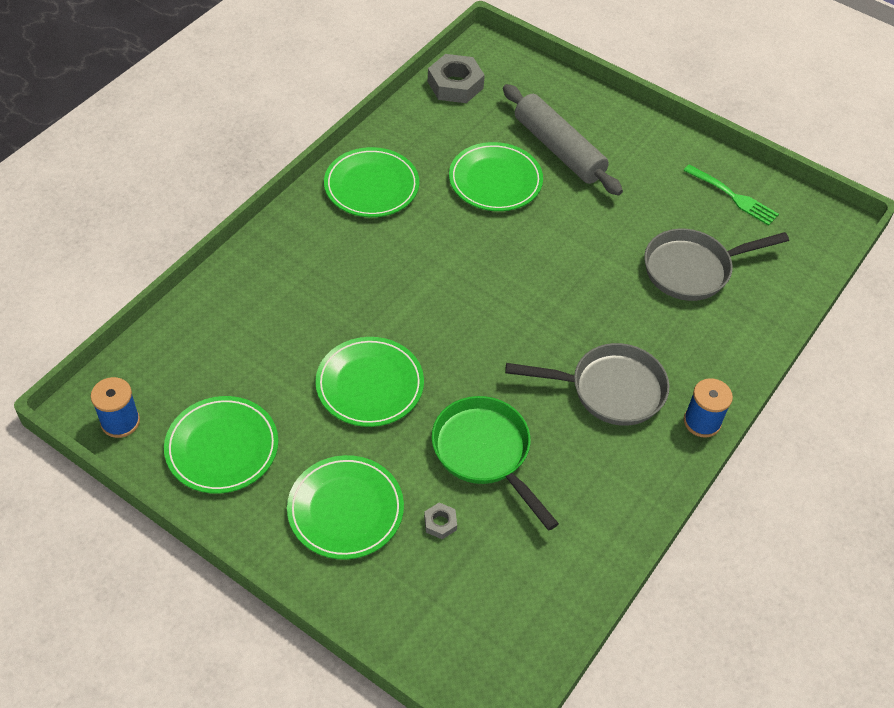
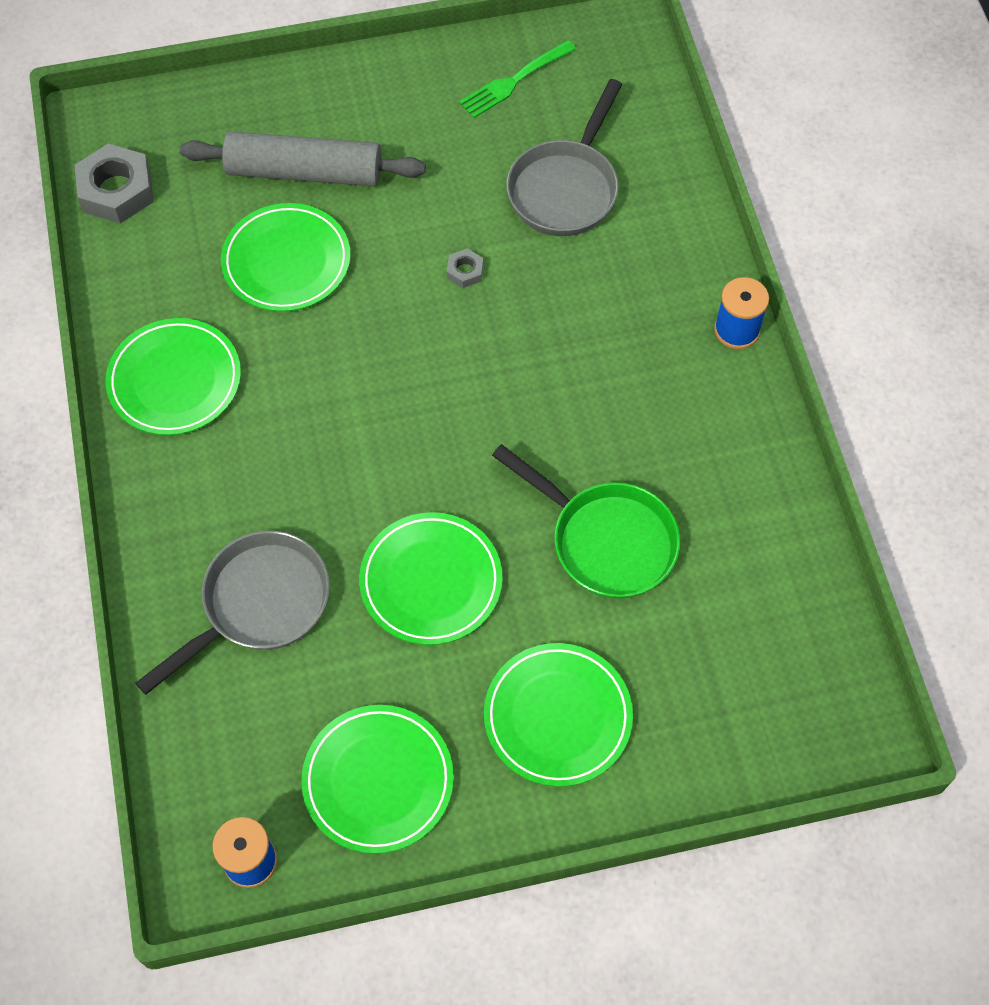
camera: 45 degrees left, 10 degrees up
(440, 523) = (647, 642): grey nut -> grey nut (465, 271)
(485, 453) = (606, 540): green pan -> green pan turned 150 degrees counterclockwise
(609, 390) = (633, 375): grey pan -> grey pan (258, 605)
(732, 196) = (514, 80): green fork -> green fork turned 150 degrees clockwise

